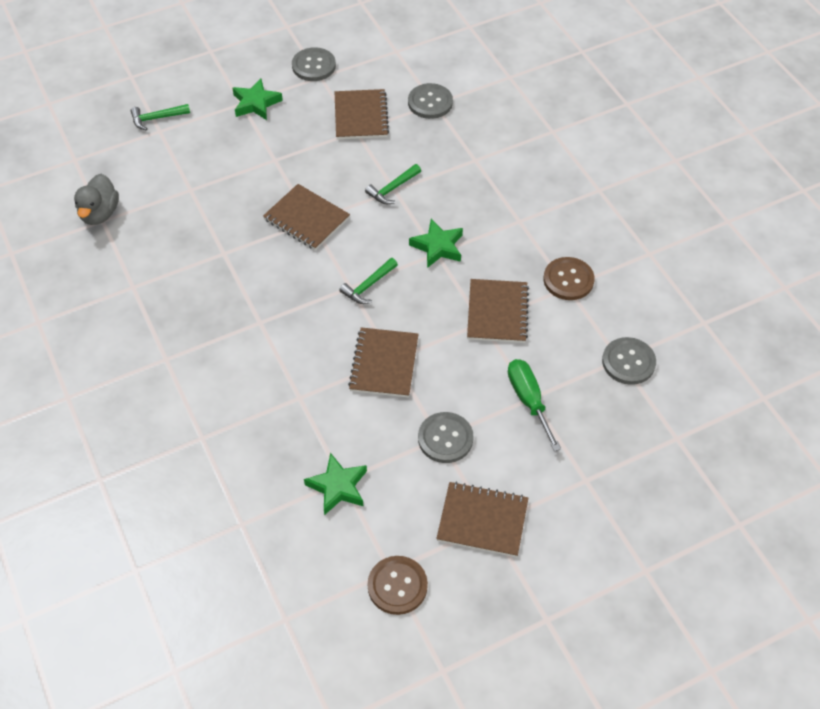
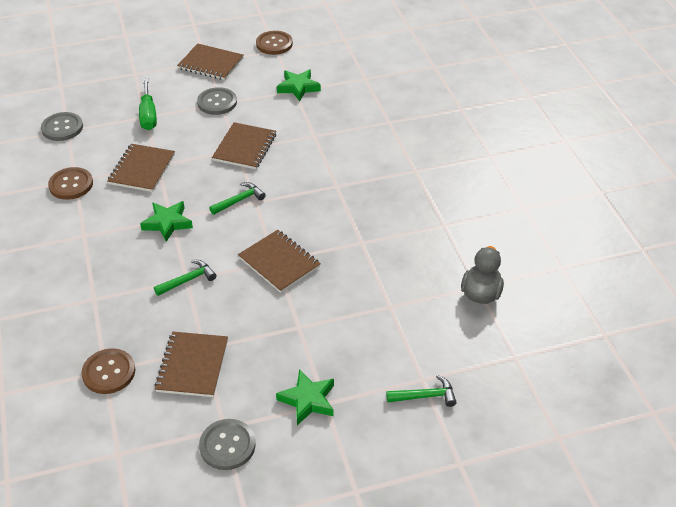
camera: 170 degrees left, 10 degrees down
(430, 102) = (109, 372): grey button -> brown button

